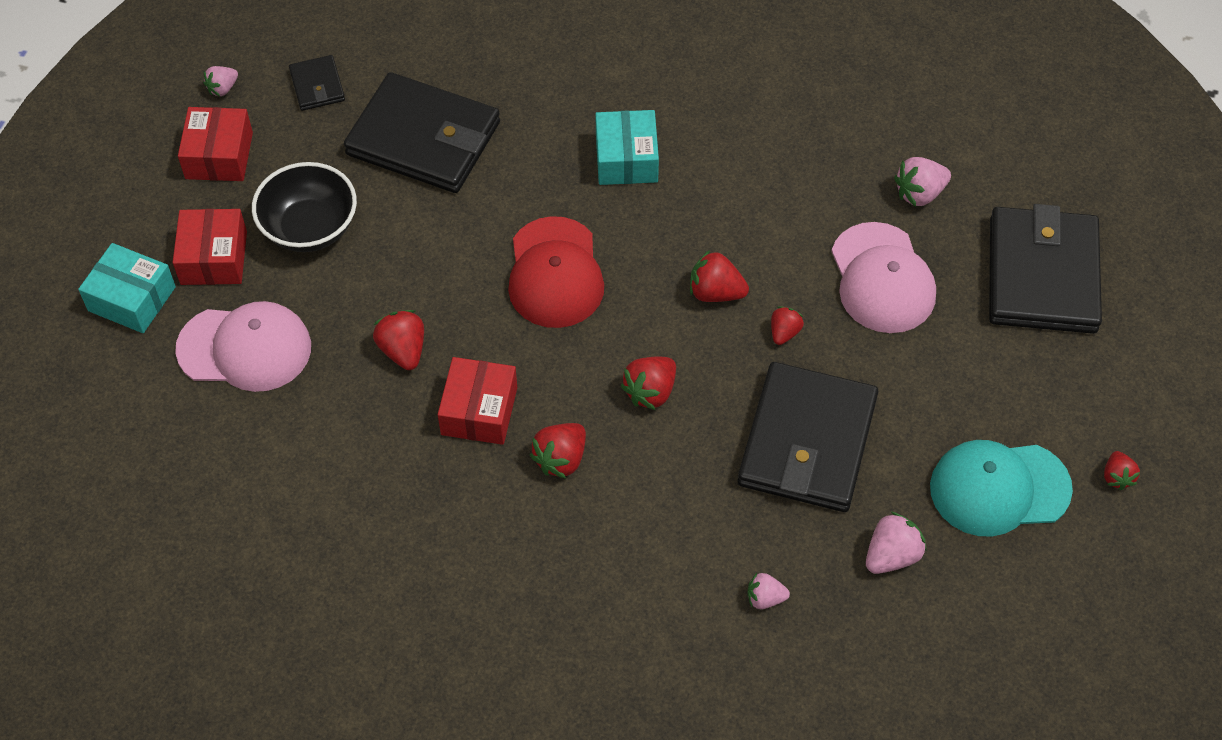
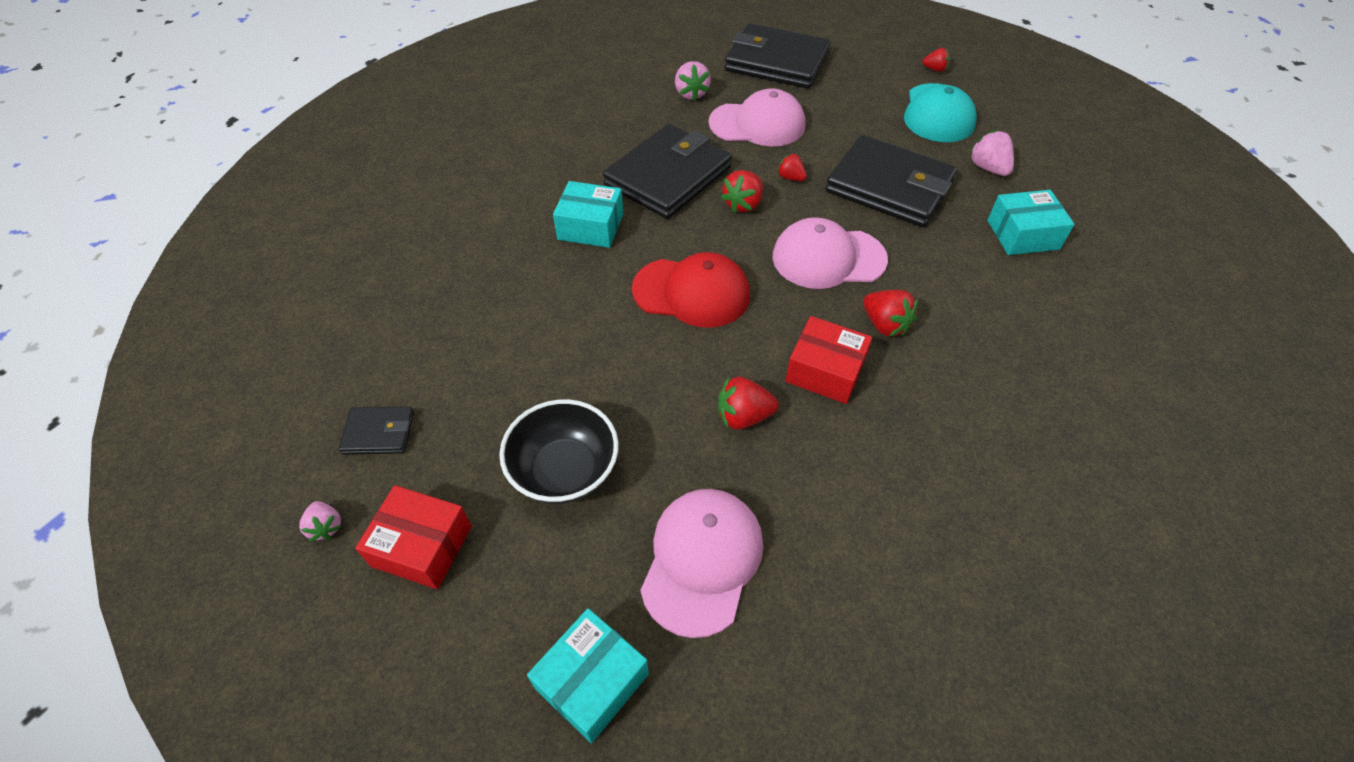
camera: 75 degrees left, 5 degrees down
(214, 258) = (566, 574): red box -> none
(423, 138) = (497, 356): black wallet -> black wallet (668, 176)
(650, 392) = (828, 258): red strawberry -> pink cap
(765, 598) = (1022, 234): pink strawberry -> turquoise box

